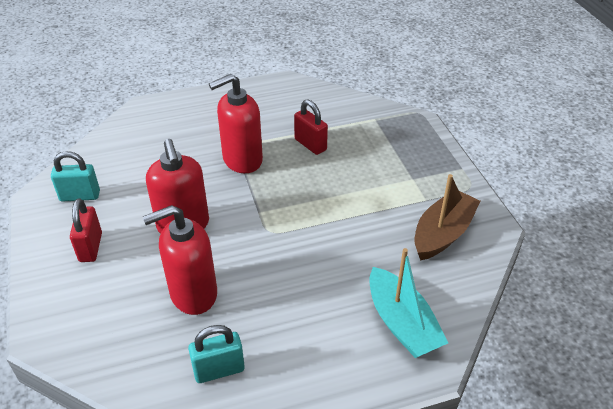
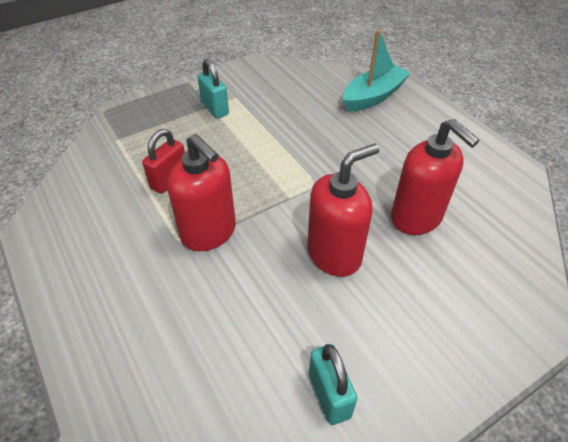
camera: 105 degrees left, 5 degrees up
(90, 247) = (408, 335): red padlock -> none
(219, 370) = (476, 179): turquoise padlock -> turquoise padlock (215, 108)
(443, 233) = (274, 85): brown boat -> none

